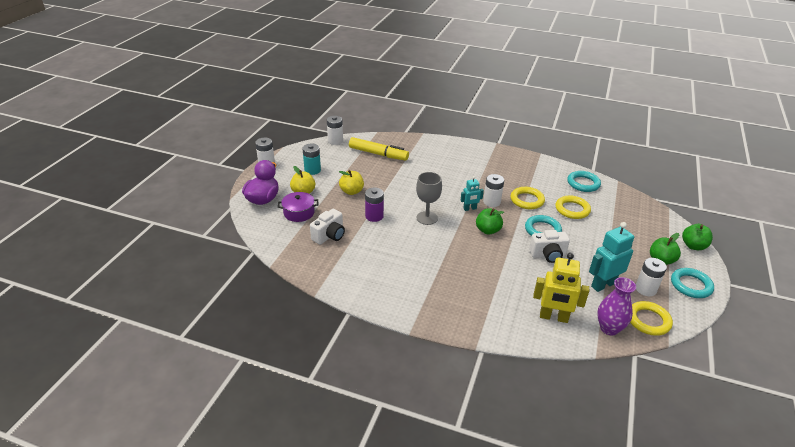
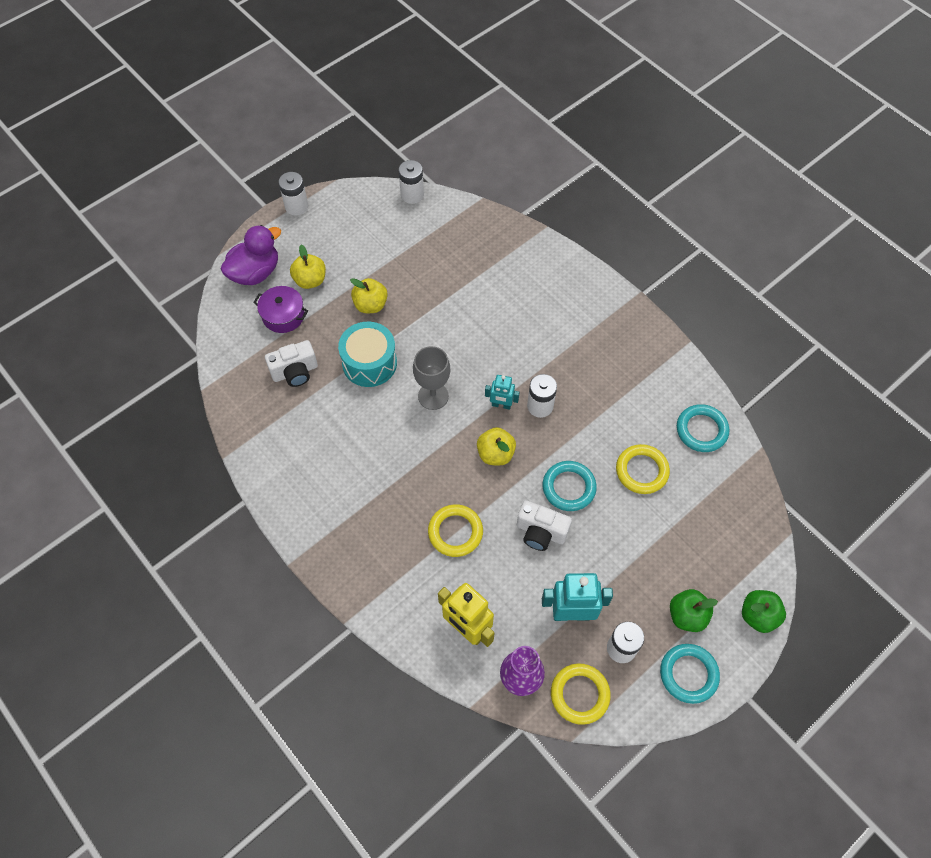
camera: 30 degrees right, 25 degrees up
(312, 170) = (346, 243): turquoise battery -> none
(374, 216) = (369, 363): purple battery -> turquoise drum
(378, 154) = (452, 246): yellow marker -> none
(488, 230) = (495, 454): green apple -> yellow apple
(527, 200) = (591, 425): yellow ring -> yellow ring (455, 532)

